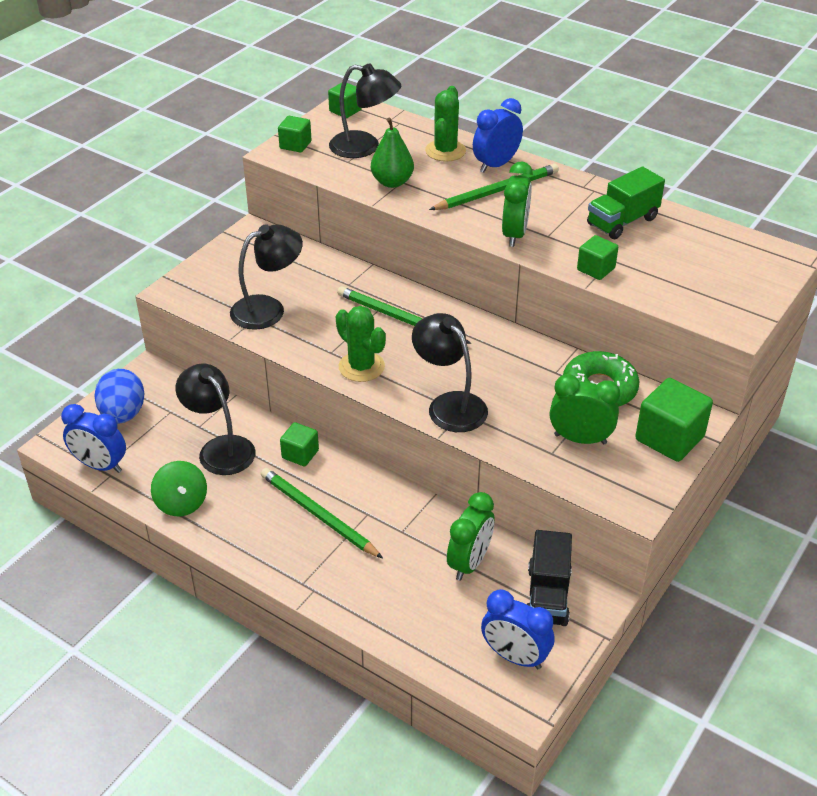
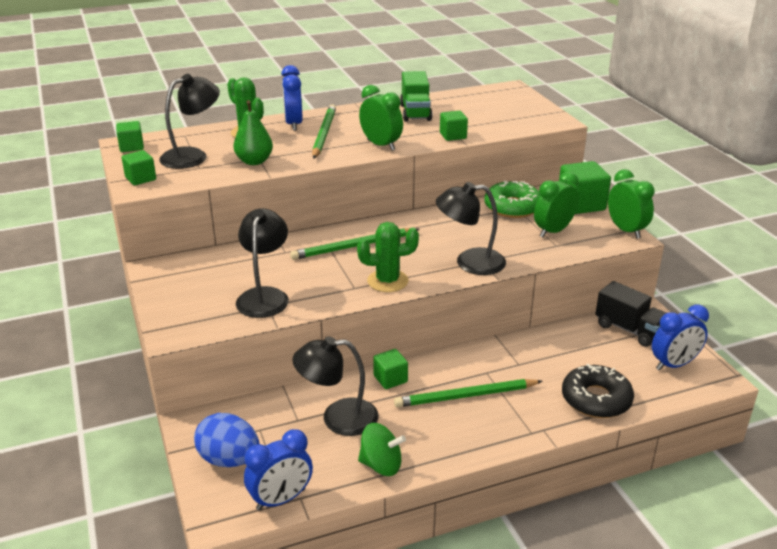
camera: 55 degrees left, 10 degrees down
(394, 612) = (596, 399): none -> black donut
(469, 563) = (574, 348): green clock -> green clock (626, 230)

